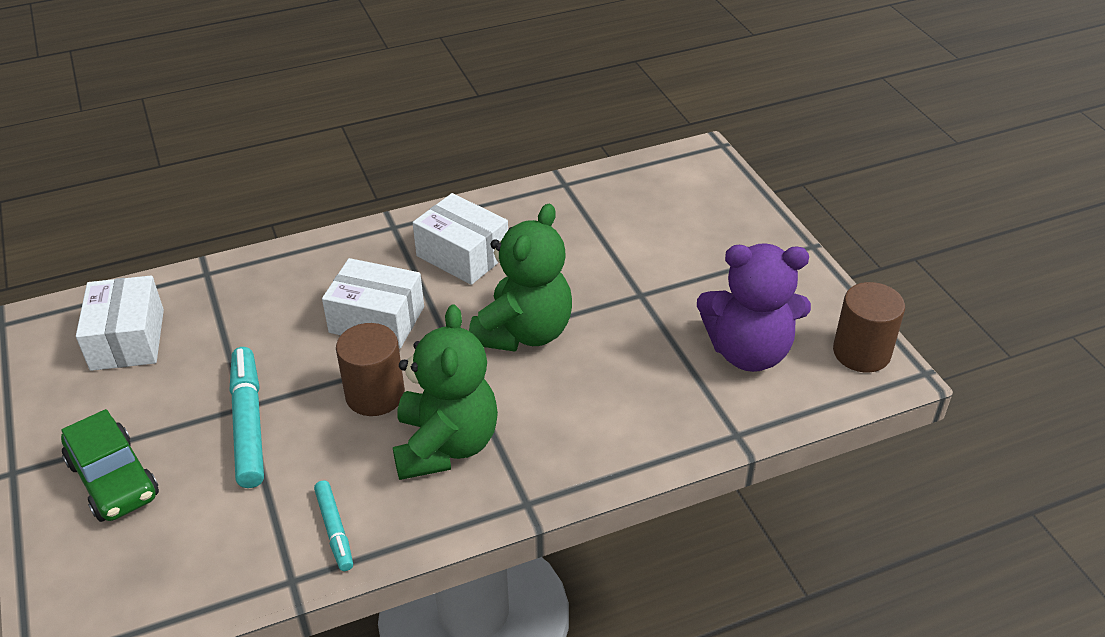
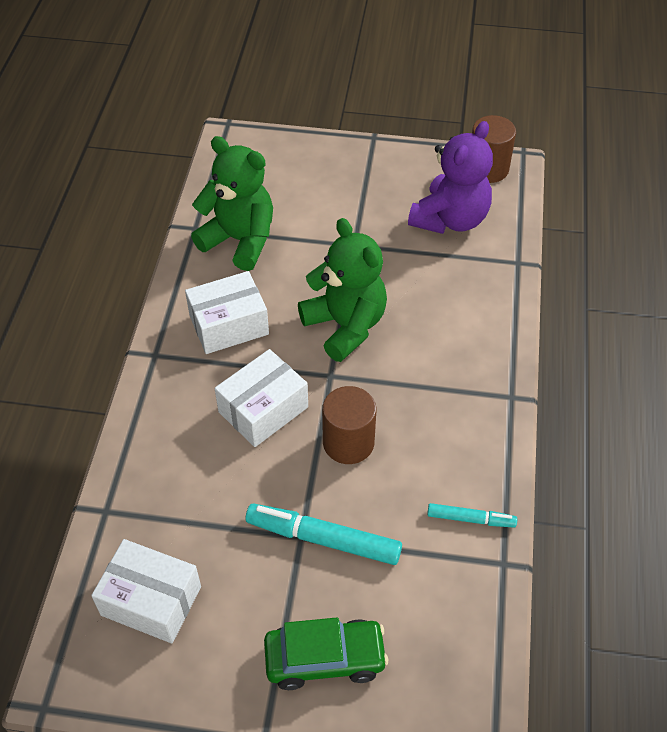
camera: 60 degrees left, 10 degrees up
(446, 445) = (429, 420): green teddy bear -> green teddy bear (239, 240)

